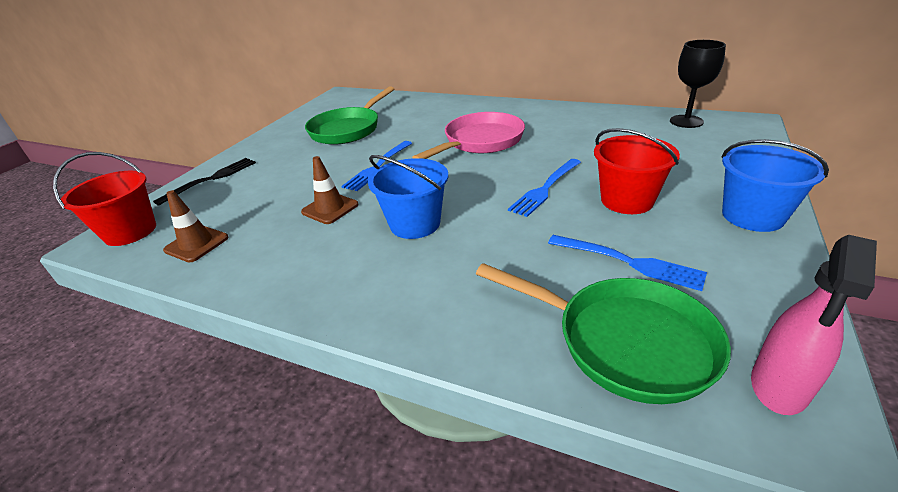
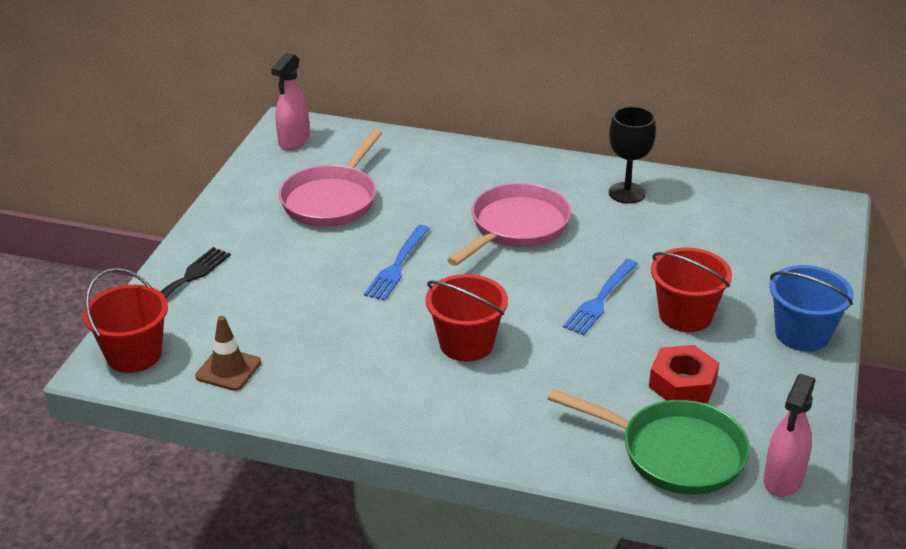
camera: 10 degrees left, 0 degrees up
(330, 208) = (362, 324): brown traffic cone -> none
(339, 101) = (294, 141): none -> pink spray bottle
(348, 129) = (332, 200): green pan -> pink pan
(415, 224) = (466, 344): blue bucket -> red bucket
(628, 262) = (682, 384): blue fork -> red nut
(686, 121) = (761, 202): black goblet -> black goblet (627, 193)

